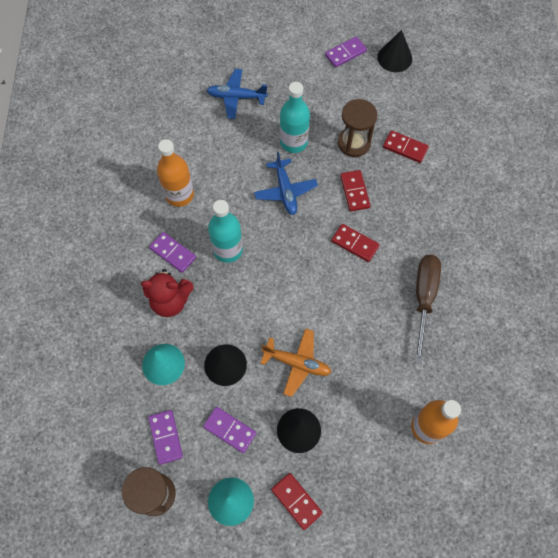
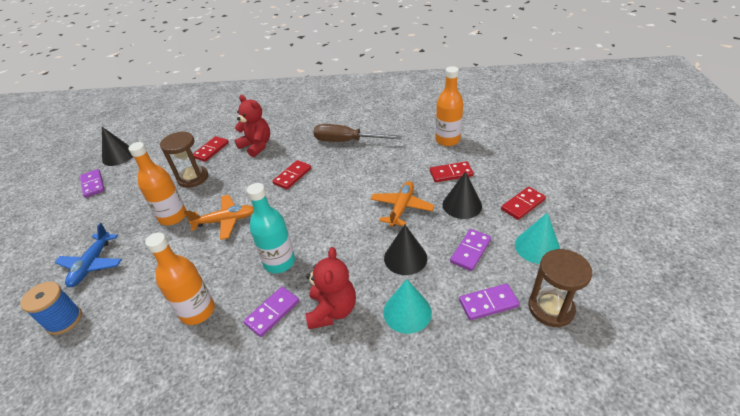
camera: 85 degrees left, 25 degrees down
(180, 101) = (64, 320): none -> blue spool
(285, 191) = (225, 221): blue plane -> orange plane
(293, 142) = (173, 217): turquoise bottle -> orange bottle
(355, 191) = (242, 177): red domino -> red domino (451, 173)
(413, 195) = (256, 146): none -> red teddy bear

